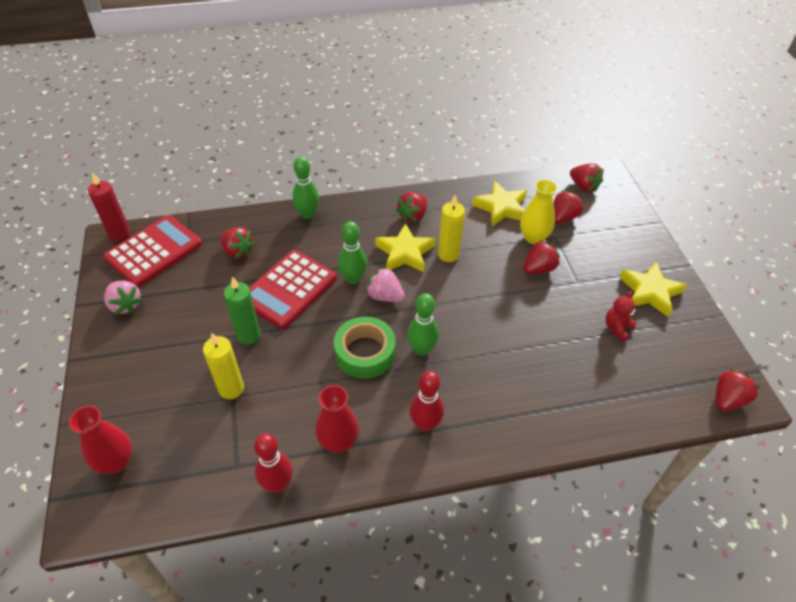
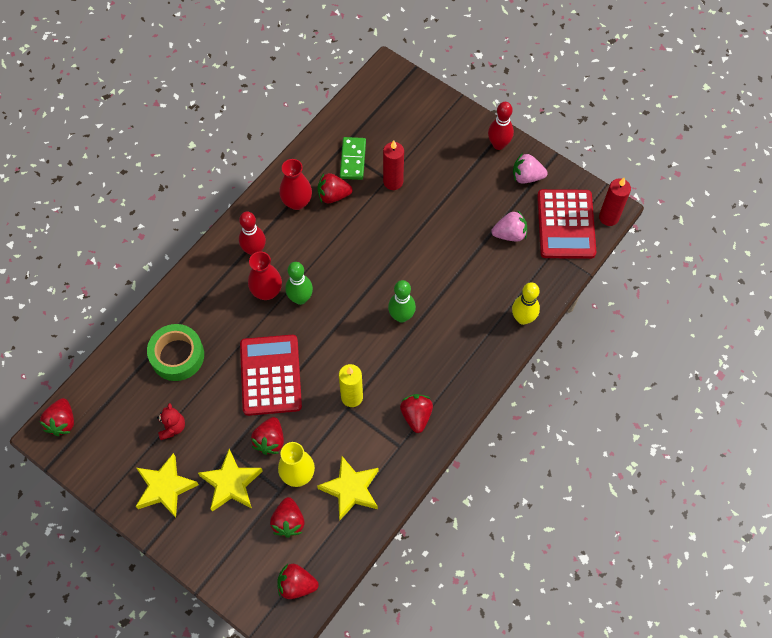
camera: 140 degrees right, 15 degrees up
(116, 461) = (407, 103): red vase -> red vase (267, 291)
(231, 389) = (393, 182): yellow candle -> red candle
(238, 251) = (508, 271): red strawberry -> red strawberry (333, 195)
(239, 442) = (352, 159): none -> green domino
(248, 335) = (423, 220): green candle -> none
(269, 219) = (523, 318): none -> yellow bowling pin
(278, 484) = (307, 157): red bowling pin -> red bowling pin (498, 144)
(289, 289) = (436, 272): red calculator -> red calculator (270, 375)
(307, 214) = (499, 347): green bowling pin -> none
(365, 353) = (335, 267): green tape -> green tape (177, 356)
(385, 296) = (364, 320): pink strawberry -> pink strawberry (509, 234)
(405, 253) = (386, 371): yellow star -> yellow star (231, 483)

